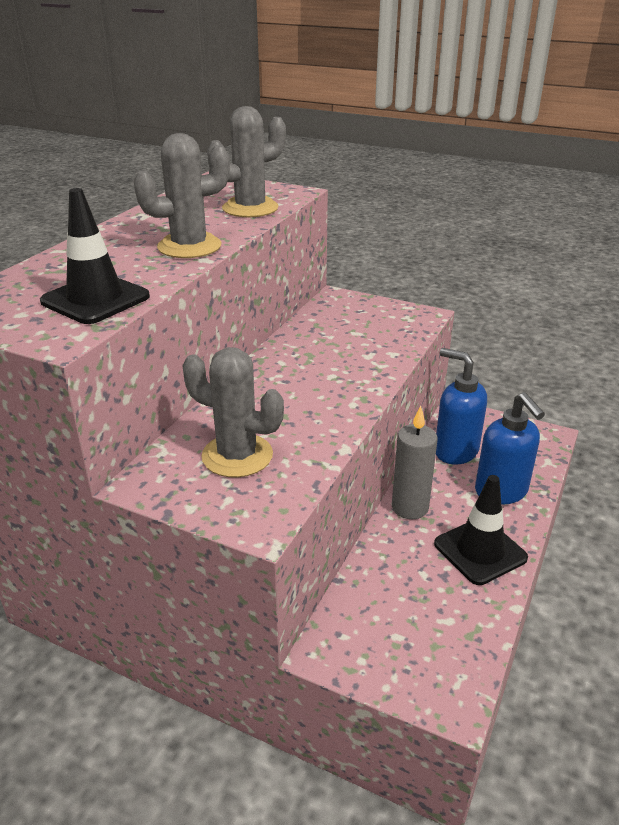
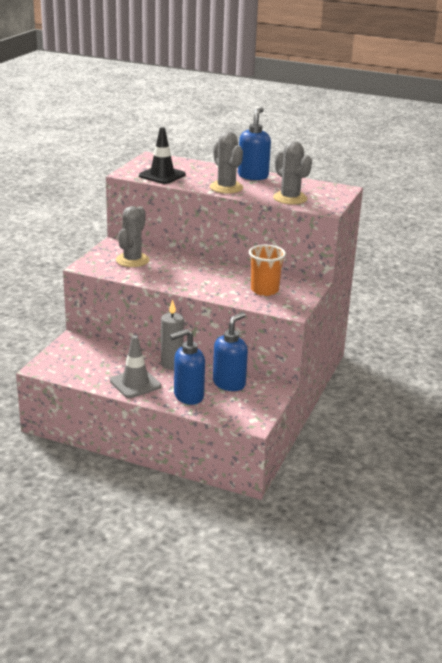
camera: 85 degrees right, 5 degrees down
(136, 226) = (253, 176): none -> blue soap dispenser
(362, 330) = (264, 290): none -> orange cup
(480, 551) = (135, 383): black traffic cone -> grey traffic cone

